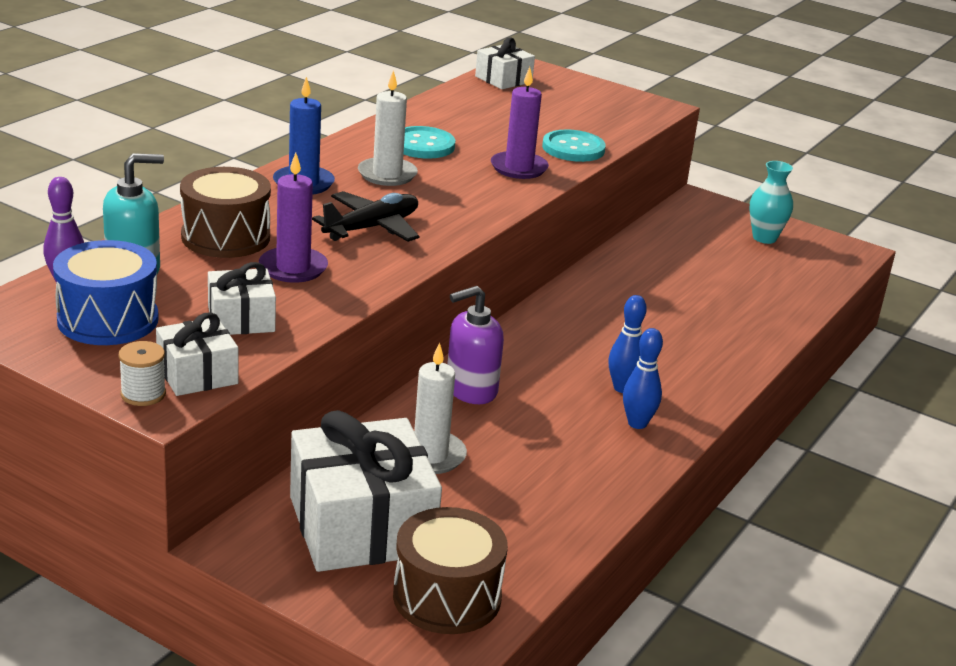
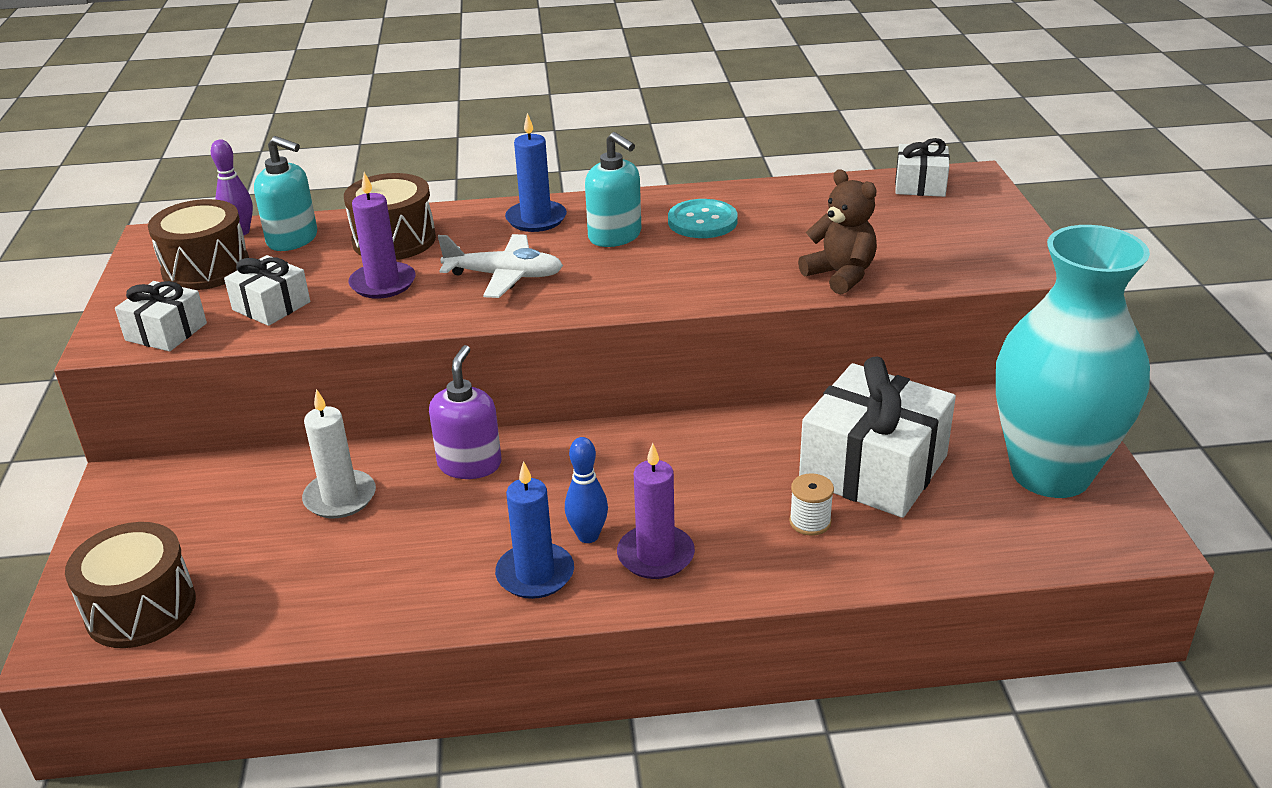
camera: 55 degrees right, 5 degrees up
(108, 319) = (206, 268): blue drum -> brown drum
(143, 394) = (114, 329): white spool -> white spool (810, 522)
(361, 525) = (201, 519): white gift -> white gift (873, 468)
(372, 228) = (504, 276): black plane -> white plane
(387, 174) = (615, 236): white candle -> turquoise soap dispenser
(470, 390) = (470, 464): purple soap dispenser -> purple soap dispenser turned 75 degrees clockwise
(519, 168) = (743, 274): purple candle -> purple candle (655, 555)
(573, 148) = (840, 275): turquoise button -> brown teddy bear
(637, 423) = (535, 574): blue bowling pin -> blue candle
(764, 238) = (1050, 473): turquoise vase -> turquoise vase, size x2.40

